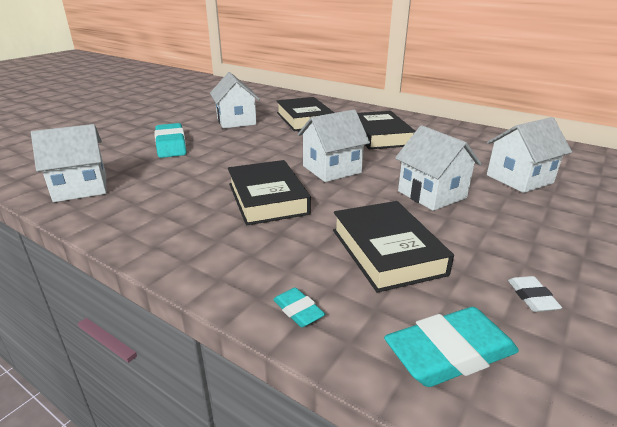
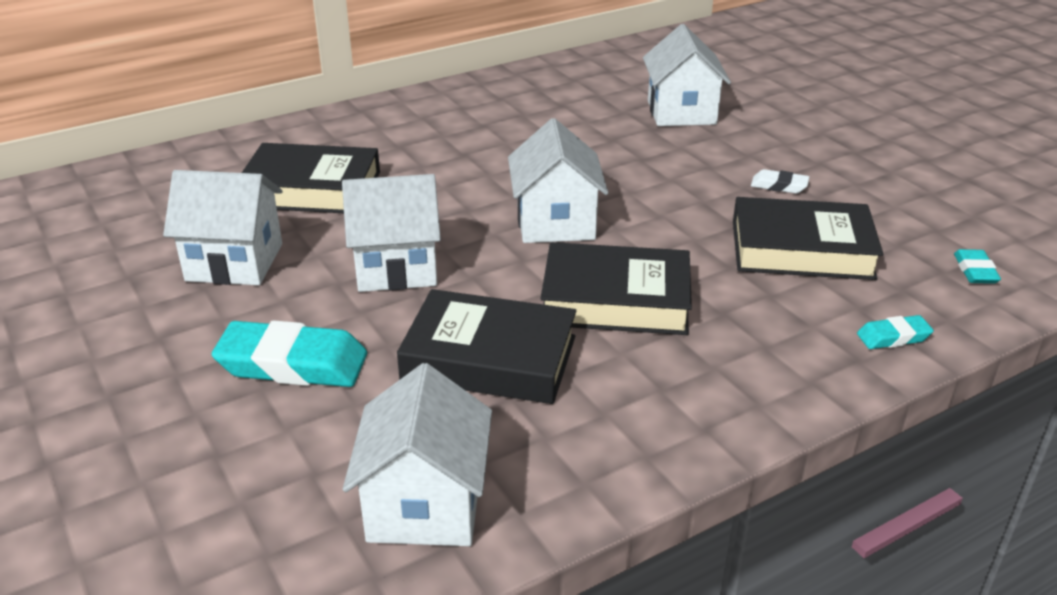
camera: 65 degrees left, 5 degrees up
(379, 136) = (462, 149): black book -> black book (489, 358)
(432, 194) = (685, 177): white house -> white house (396, 267)
(450, 353) = (975, 271): turquoise eraser -> turquoise eraser, size x0.50
(532, 297) = (909, 202): white eraser -> white eraser (779, 186)

